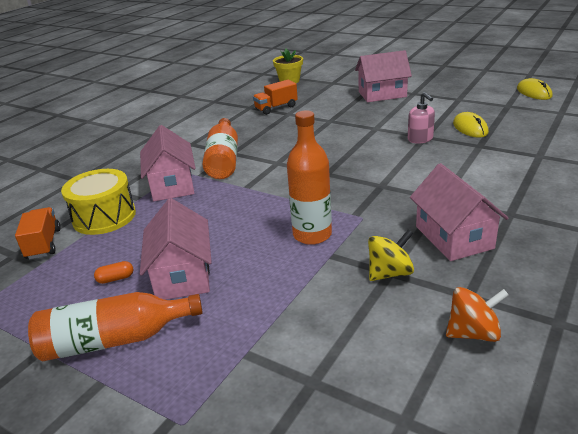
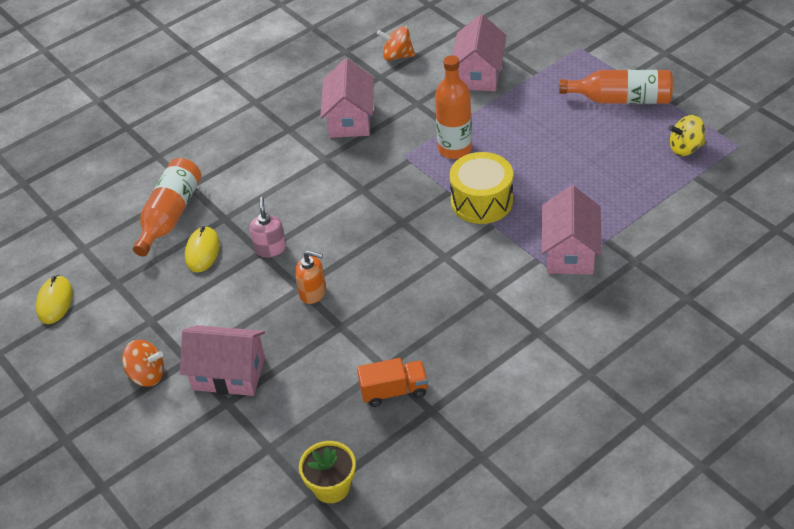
camera: 160 degrees left, 15 degrees up
(43, 244) = (698, 201): orange truck -> none
(104, 217) = (643, 222): yellow drum -> yellow drum (481, 201)
(116, 279) = (624, 147): orange capsule -> none
(182, 275) = (570, 137): pink house -> pink house (479, 74)
(223, 159) = (503, 282): orange bottle -> orange bottle (170, 215)
(363, 128) = (313, 292): none -> orange soap dispenser
(390, 273) = (417, 102): yellow spinning top -> yellow spinning top (685, 148)
(430, 85) = (147, 375): none -> orange spinning top

